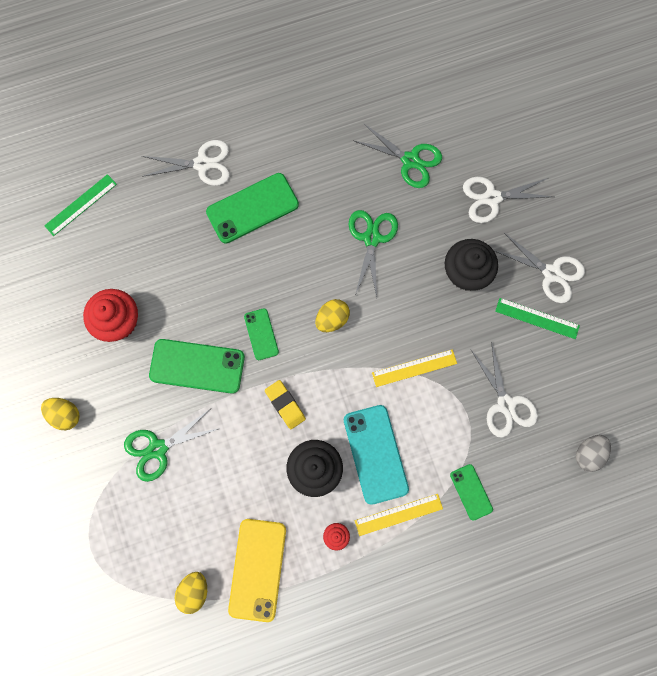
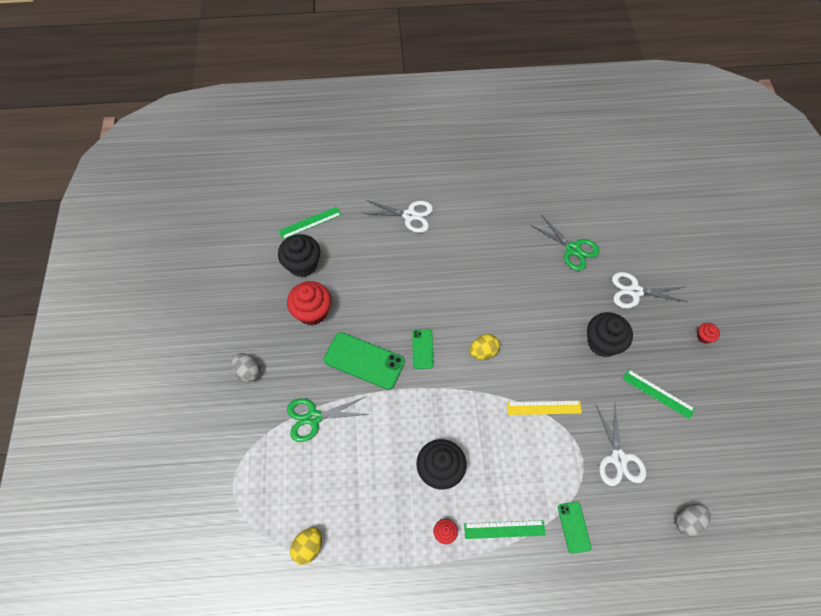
camera: 15 degrees right, 15 degrees down
(65, 415) = (248, 371): yellow egg -> grey egg
(88, 264) = (302, 264): none -> black cupcake
(252, 208) = (440, 255): green phone -> none
(257, 569) = (368, 543): yellow phone -> none
(285, 405) = (428, 410): yellow eraser -> none
(372, 238) = (529, 298): green scissors -> none
(375, 454) = (495, 471): turquoise phone -> none
(398, 514) = (504, 529): yellow ruler -> green ruler
(552, 273) = (676, 361): white scissors -> none
(578, 235) = (704, 337): none -> red cupcake

